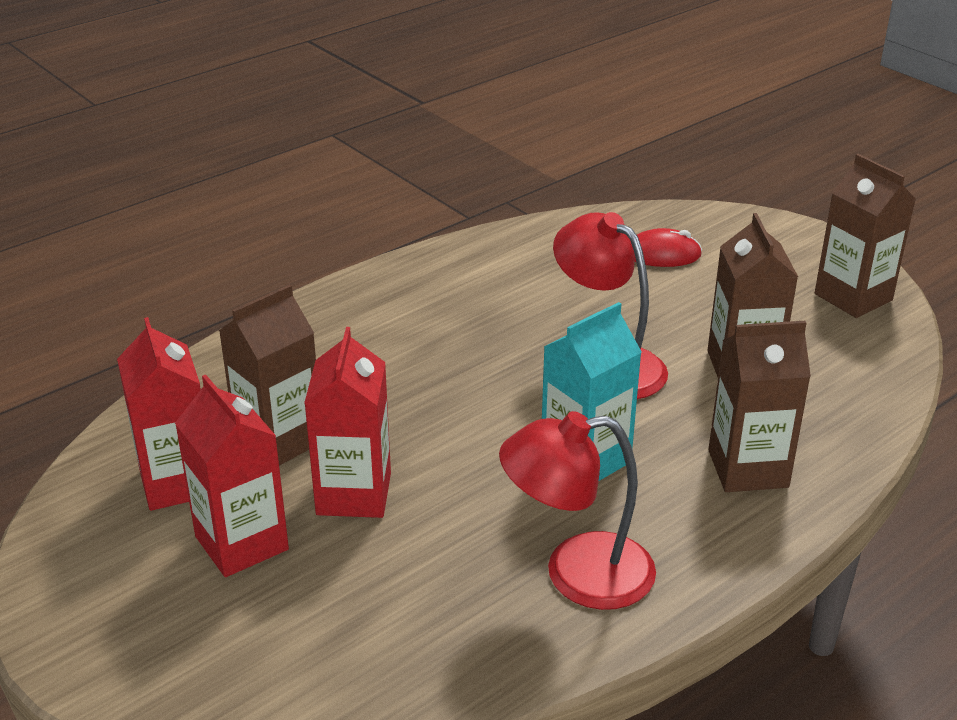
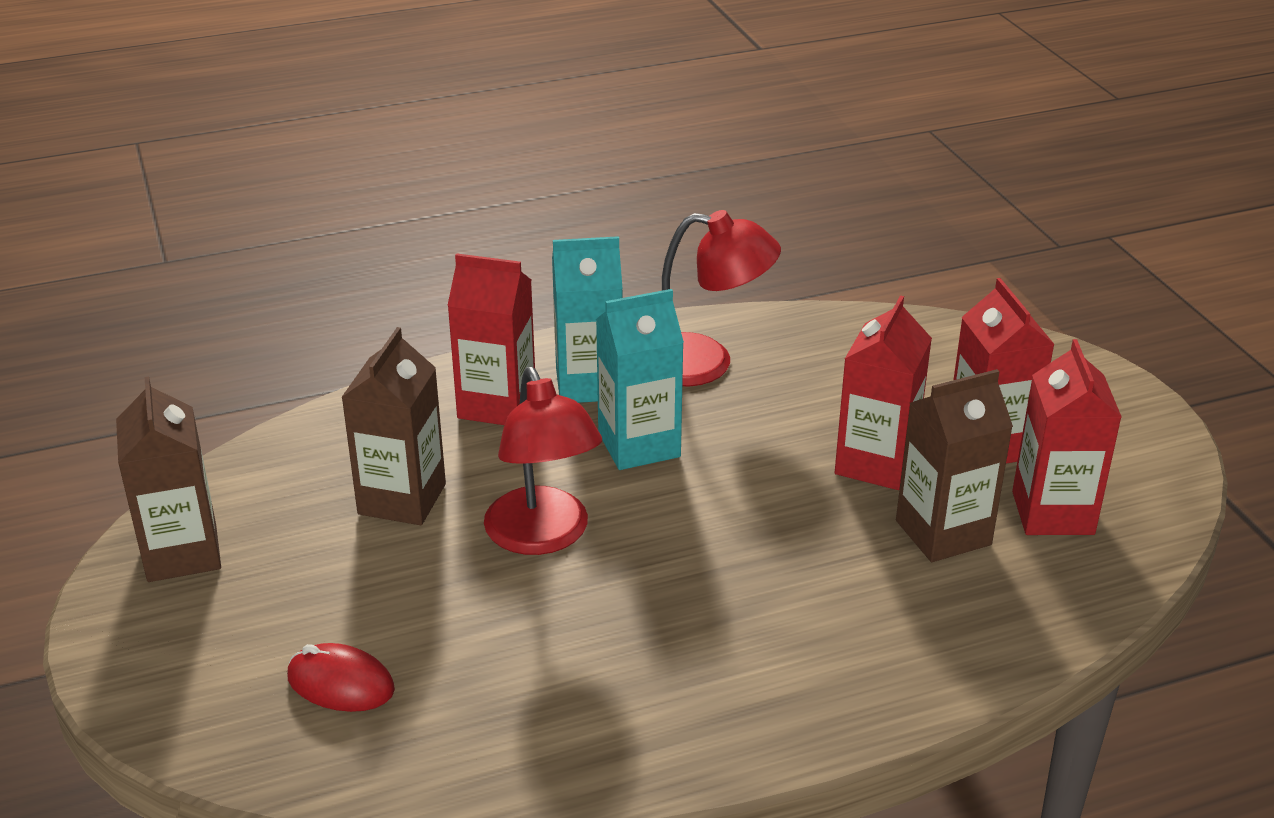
camera: 160 degrees left, 0 degrees up
(680, 515) = (589, 384): none -> turquoise carton
(748, 468) = (497, 405): brown carton -> red carton

